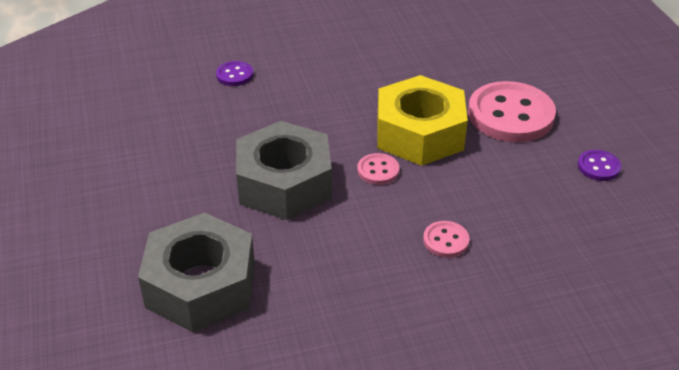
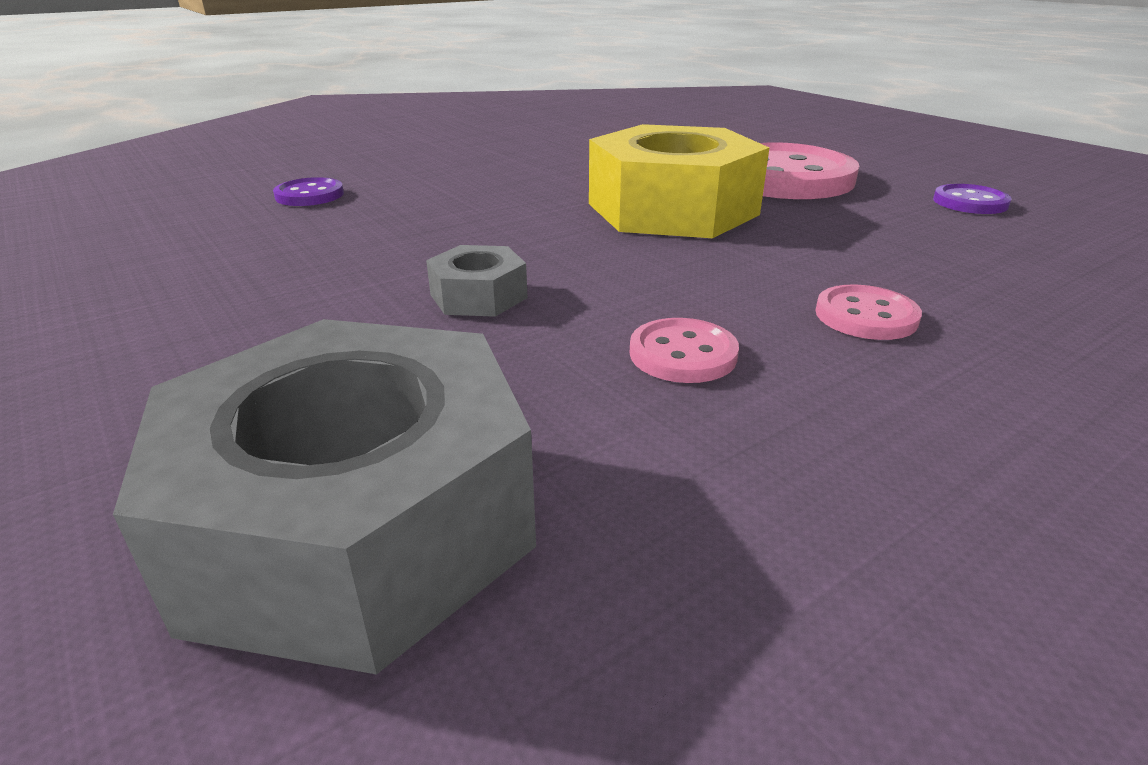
camera: 20 degrees left, 10 degrees down
(284, 183) = (478, 296): grey nut -> grey nut, size x0.44
(378, 170) = (645, 254): pink button -> pink button (683, 354)

